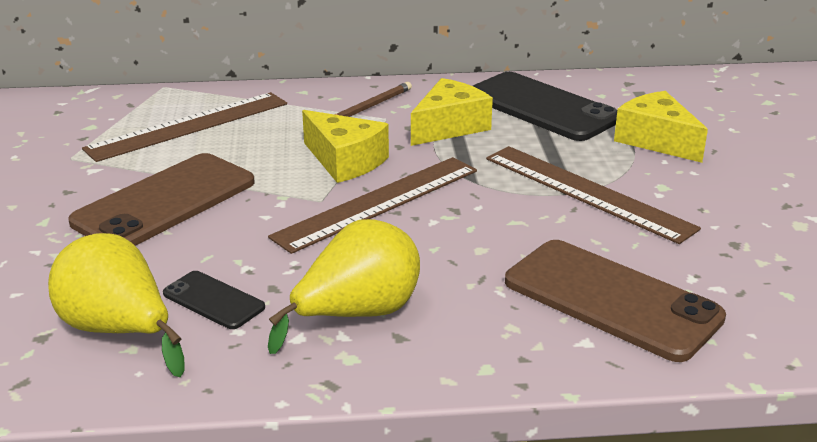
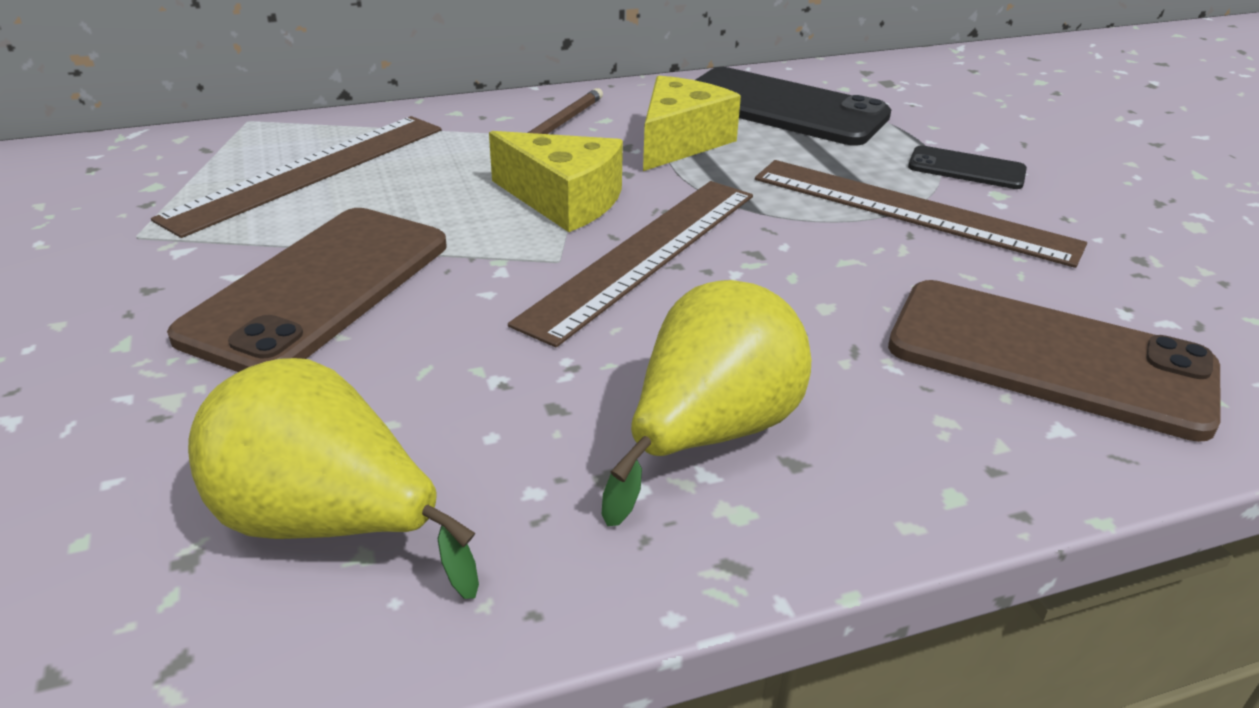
camera: 15 degrees left, 5 degrees up
(213, 300) = (469, 443): black phone -> black phone (966, 169)
(656, 140) = (948, 137): yellow cheese -> none

